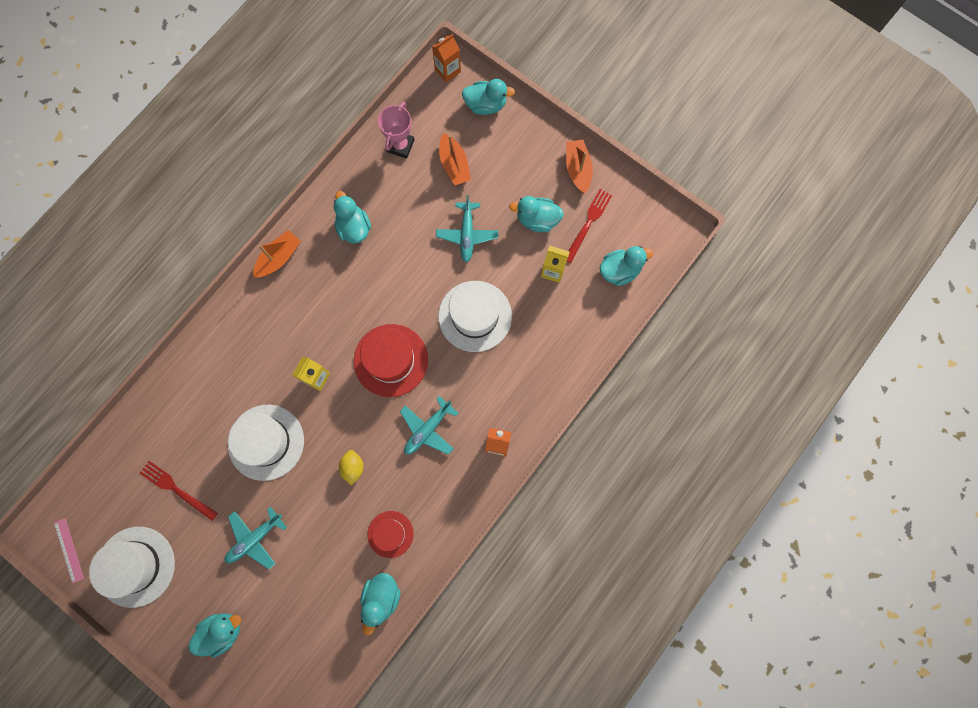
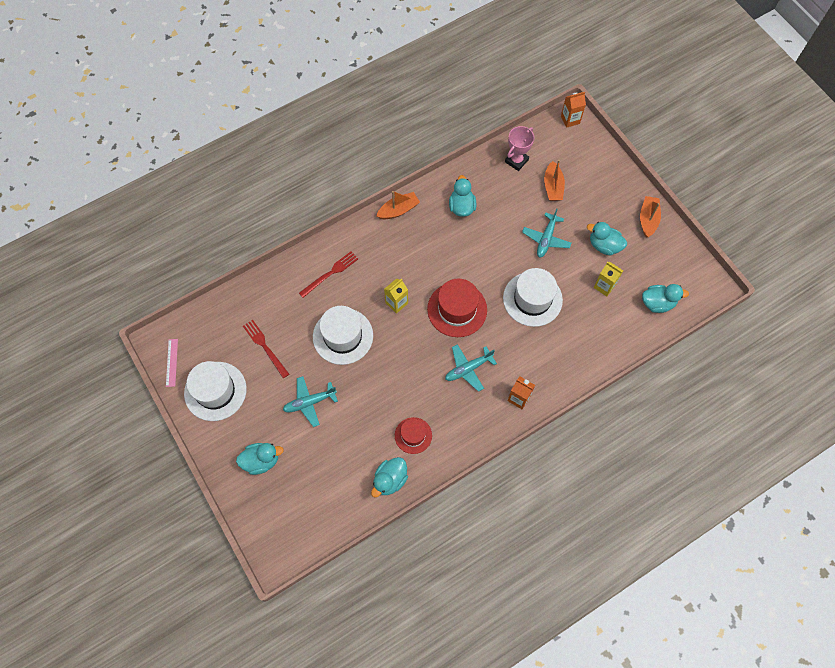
camera: 20 degrees right, 10 degrees down
(353, 467) = (401, 377): yellow lemon -> none
(486, 105) = (591, 152): turquoise duck -> none
(588, 223) = (643, 261): red fork -> red fork (330, 273)

